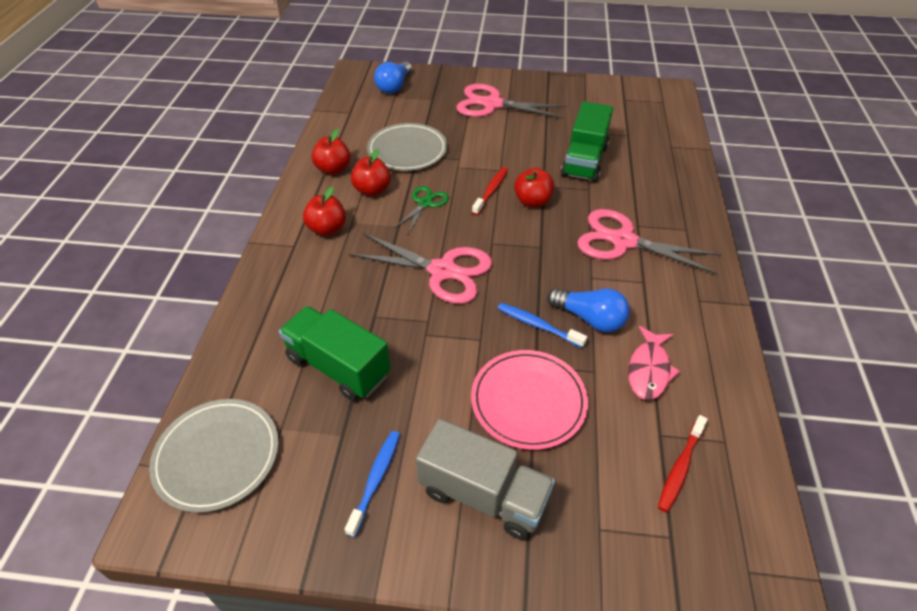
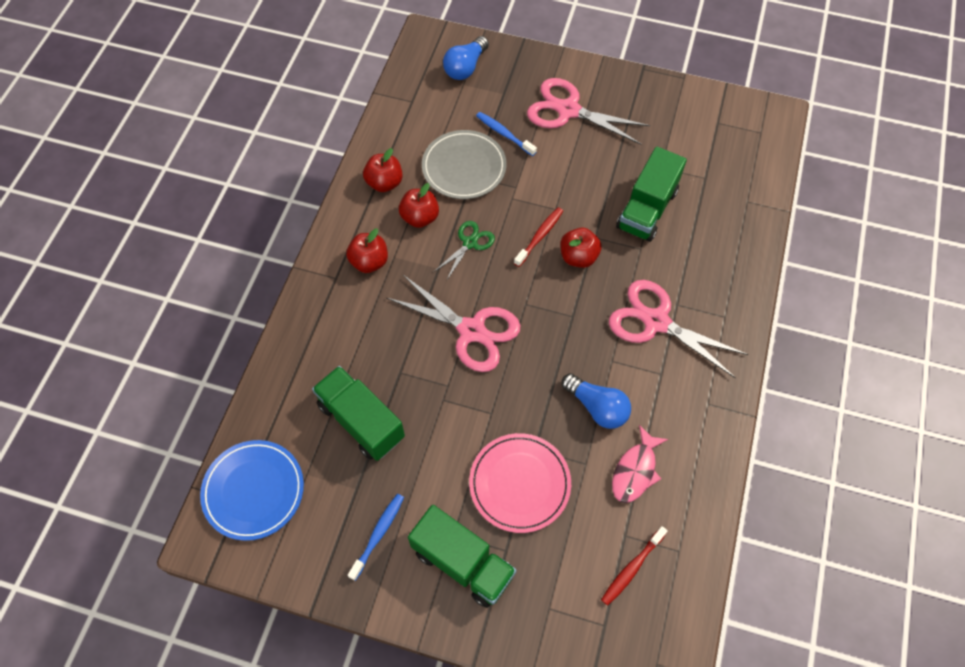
camera: 10 degrees right, 15 degrees up
(217, 456) = (253, 491): grey plate -> blue plate
(483, 494) = (463, 563): grey truck -> green truck
(538, 325) = (547, 407): blue toothbrush -> blue toothbrush (504, 134)

